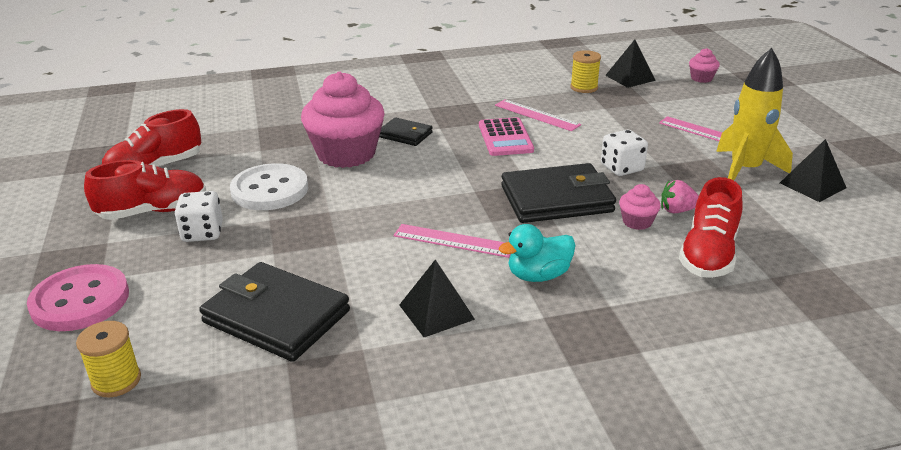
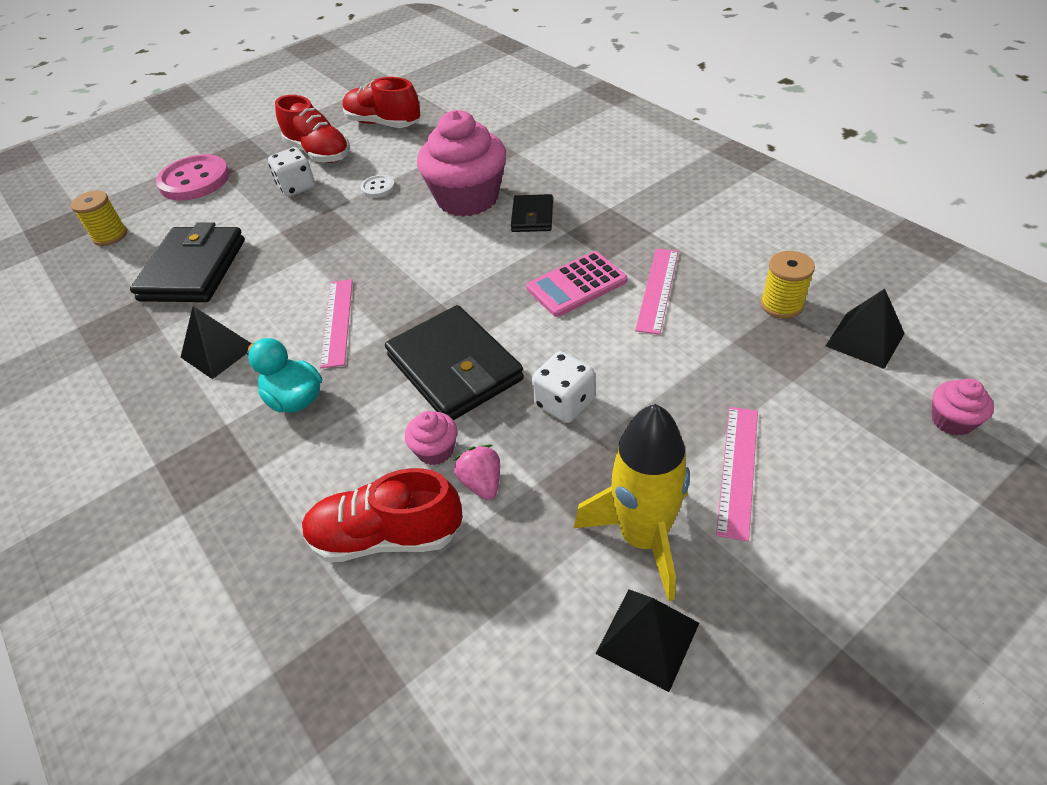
camera: 70 degrees right, 15 degrees up
(270, 190) = (378, 188): white button -> white button, size x0.47

